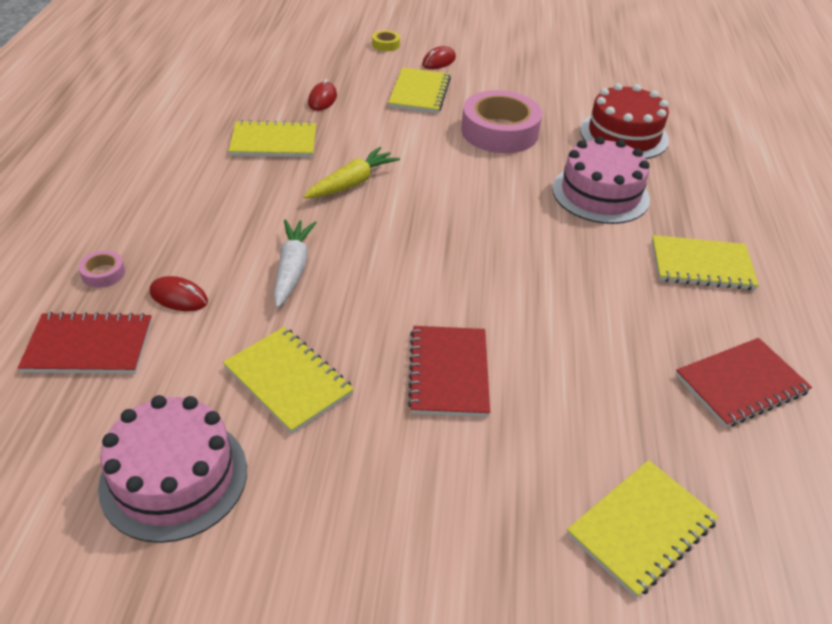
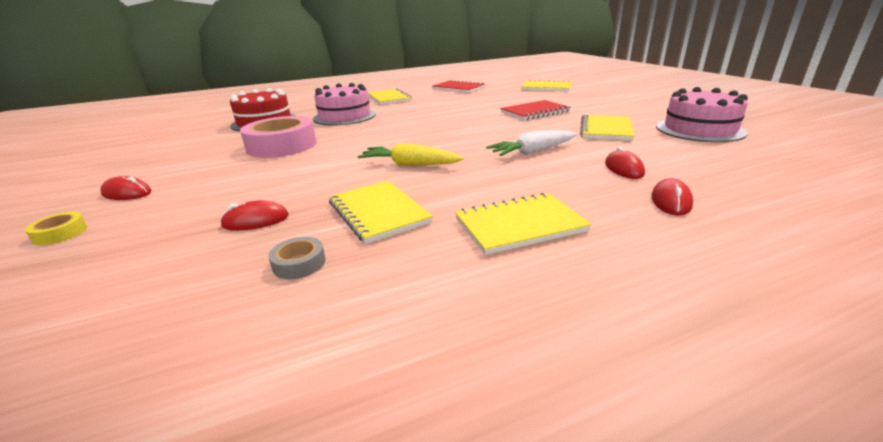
camera: 115 degrees left, 15 degrees down
(89, 346) = (716, 174): red notebook -> none
(103, 273) = (671, 201): pink tape -> red mouse
(245, 105) = (299, 263): none -> grey tape
(419, 93) = (217, 183): yellow notebook -> yellow notebook (520, 225)

